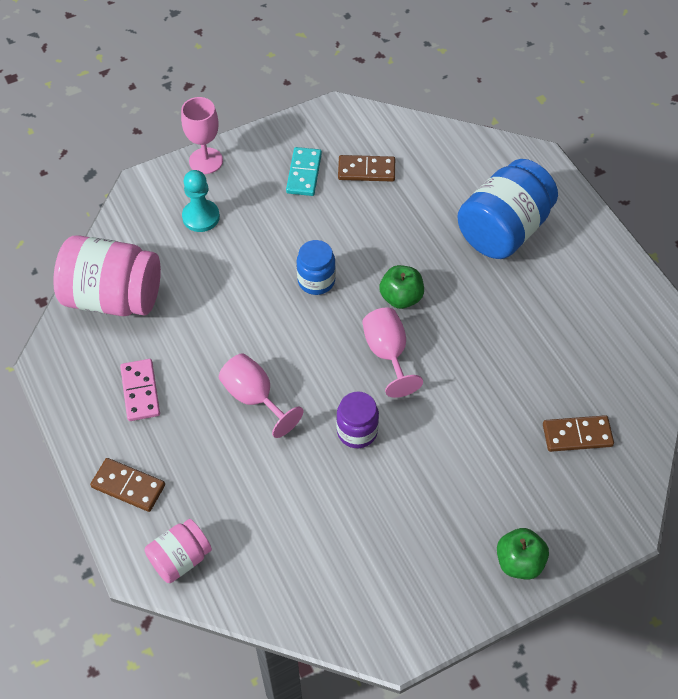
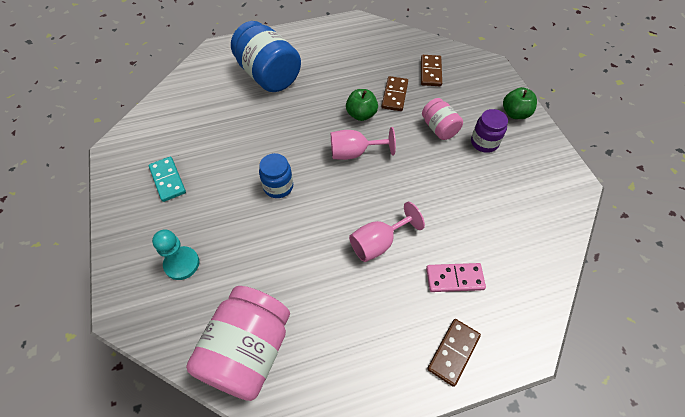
camera: 80 degrees left, 0 degrees up
(140, 391) = (358, 334): pink domino -> pink domino (454, 279)
(180, 558) = (520, 314): pink jar -> pink jar (439, 128)
(206, 161) = (118, 253): pink goblet -> none
(304, 173) = (168, 180): turquoise domino -> turquoise domino turned 45 degrees clockwise
(357, 431) = (416, 180): purple jar -> purple jar (484, 142)
(366, 170) = (184, 139): brown domino -> brown domino (395, 95)
(401, 297) = (308, 138): green apple -> green apple (361, 114)

